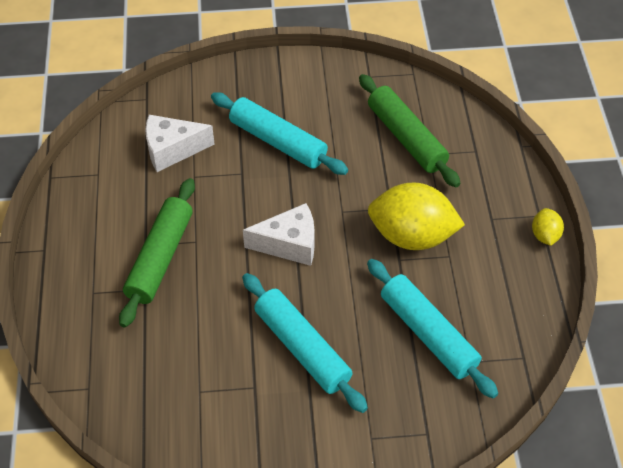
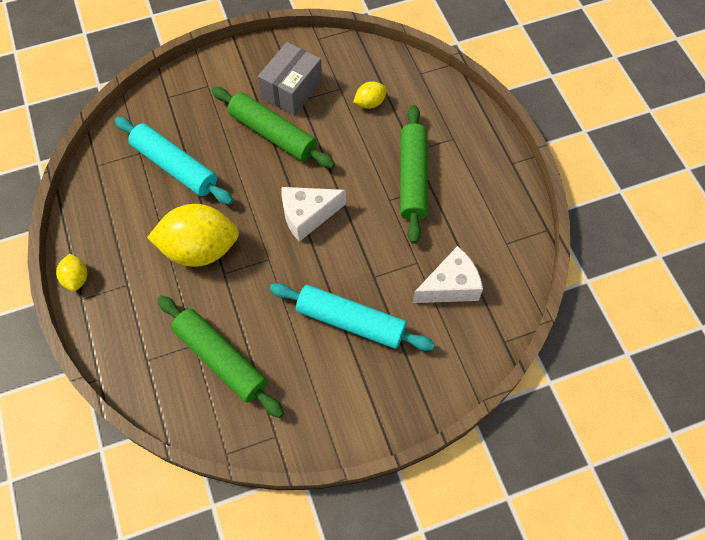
camera: 165 degrees right, 10 degrees up
(170, 361) = (370, 103): none -> yellow lemon
(262, 404) = (292, 90): none -> grey box
(302, 348) = (273, 134): turquoise rolling pin -> green rolling pin

